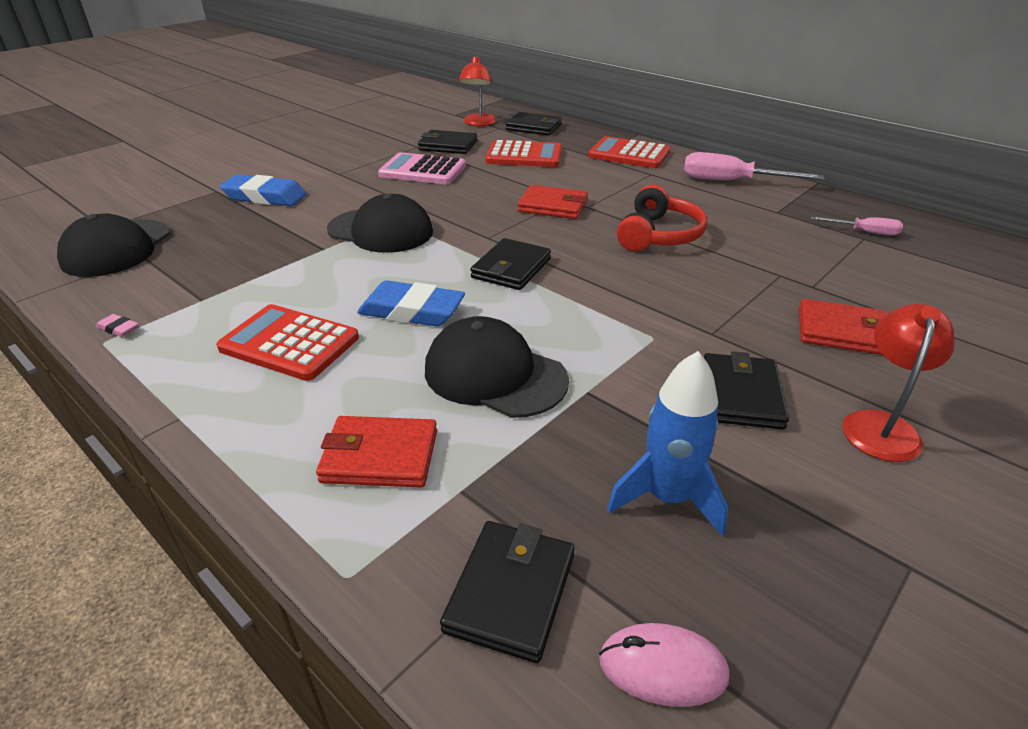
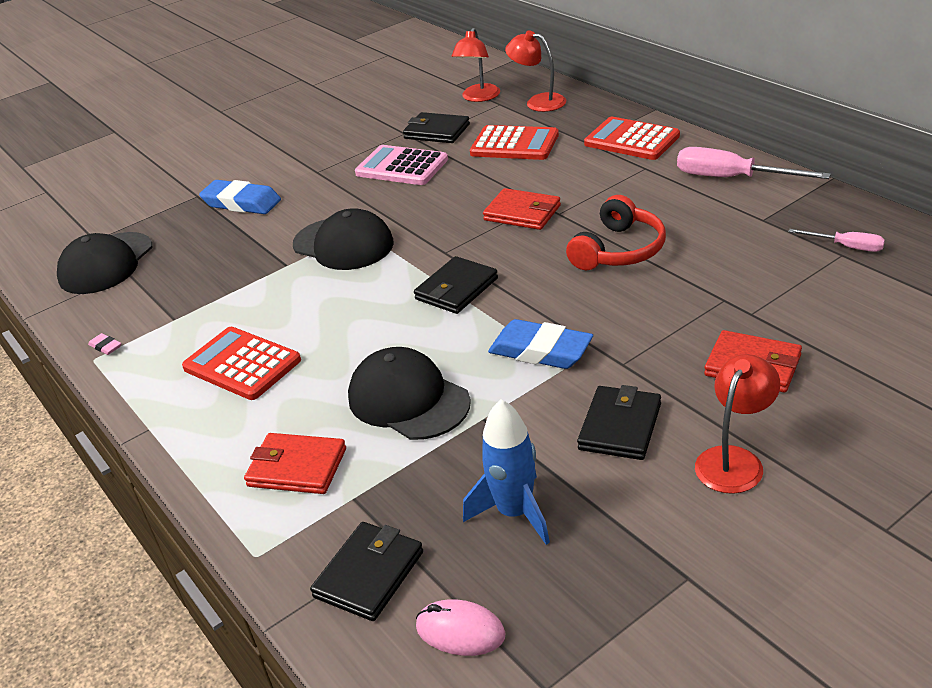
camera: 15 degrees right, 0 degrees up
(412, 311) = (352, 334): blue eraser -> blue eraser (540, 351)
(533, 127) = (538, 102): black wallet -> red lamp

